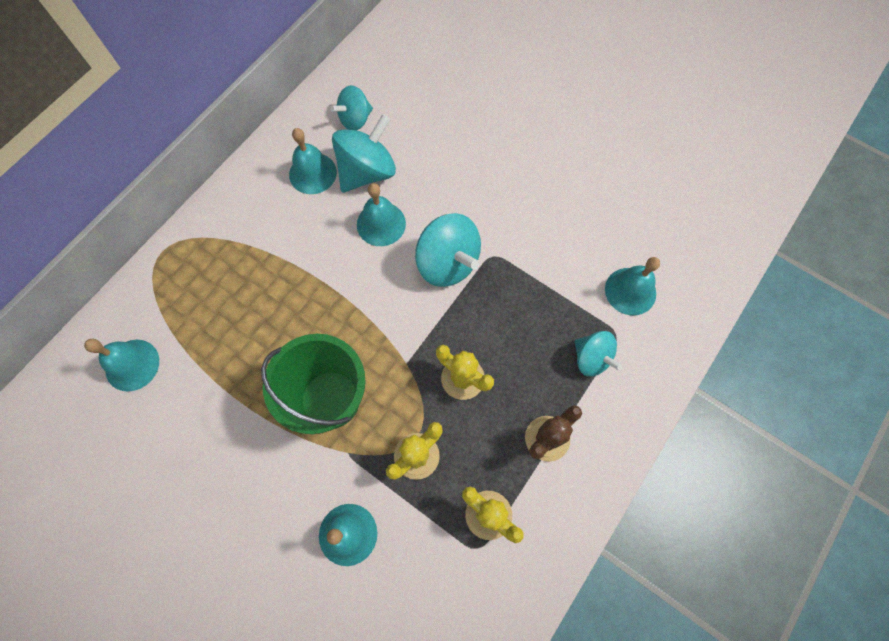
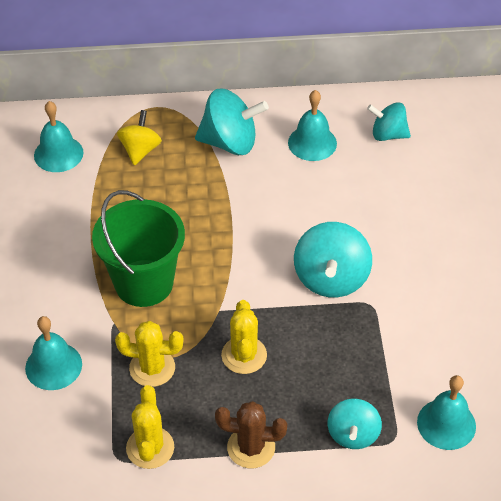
camera: 50 degrees right, 20 degrees down
(195, 298) = (140, 150): none -> yellow spinning top
(367, 172) = (351, 174): turquoise spinning top -> turquoise spinning top (230, 142)
(381, 224) = (317, 213): turquoise bell -> none

